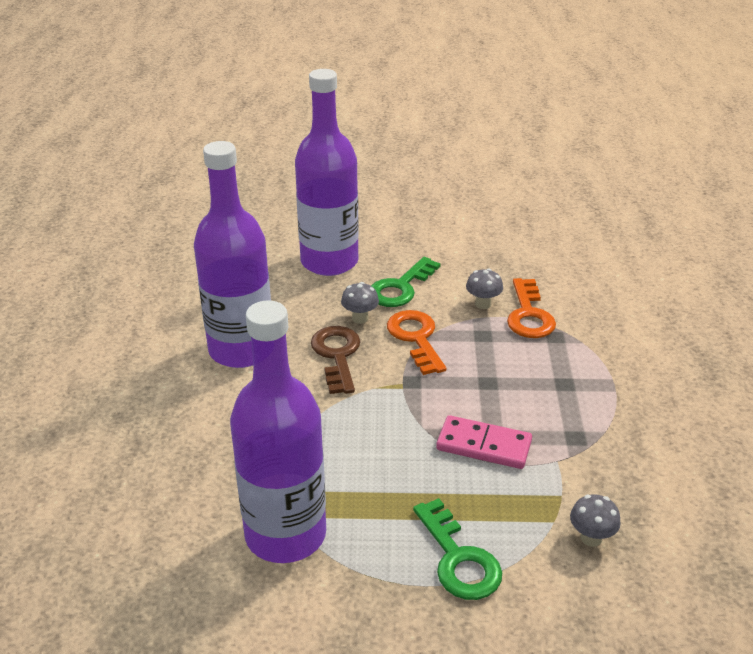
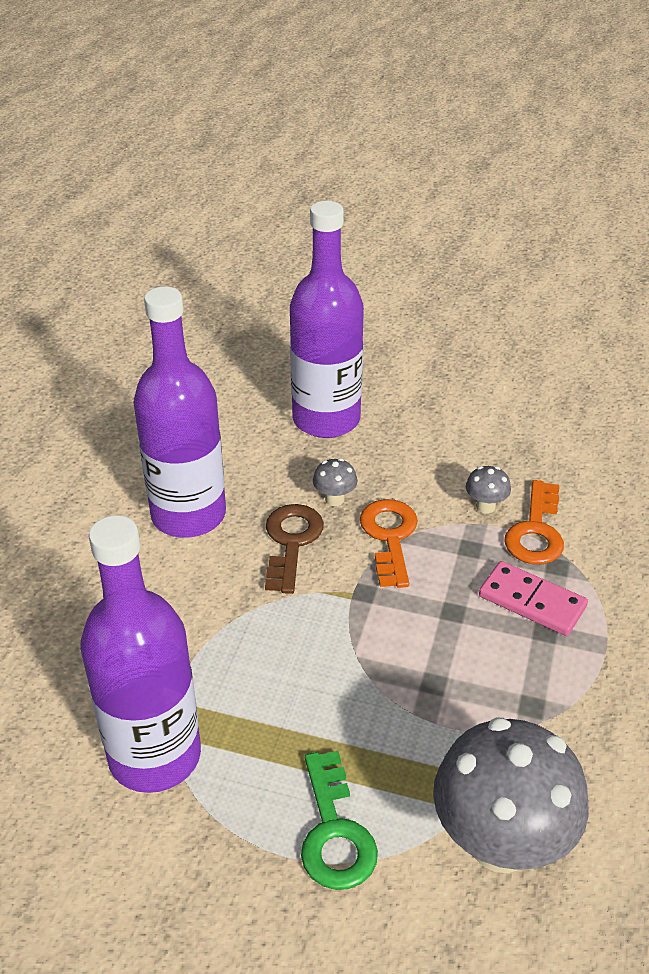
camera: 15 degrees right, 5 degrees up
(400, 288) = (396, 467): green key -> none
(483, 445) = (417, 693): pink domino -> pink domino (532, 602)
(591, 538) = (500, 843): grey mushroom -> grey mushroom, size x2.46

